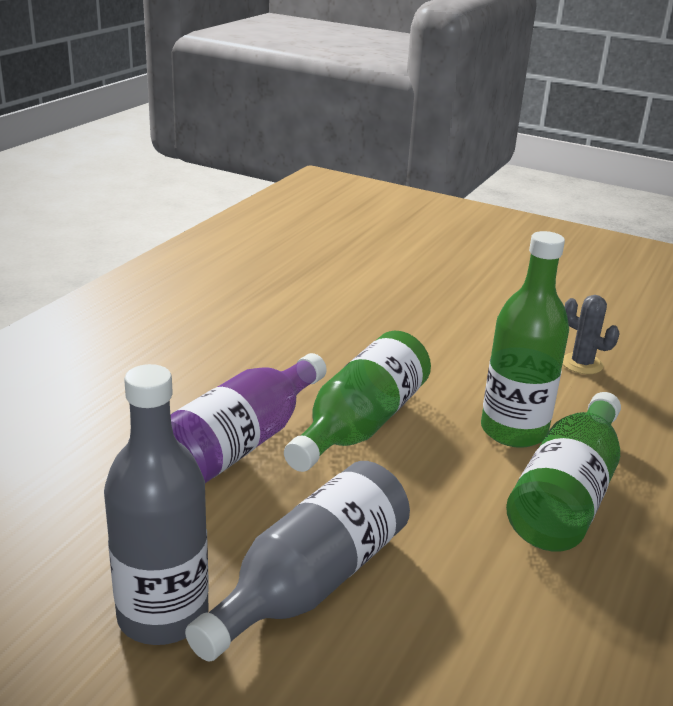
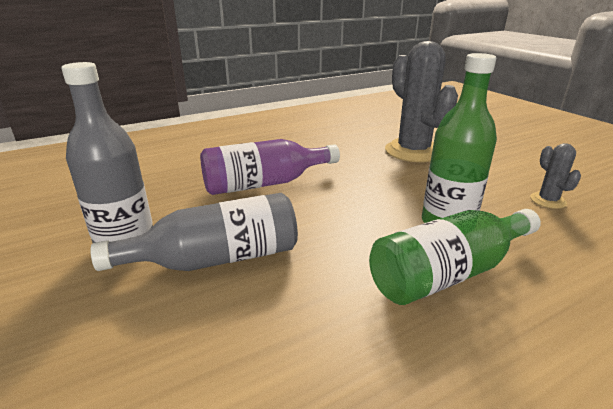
camera: 35 degrees right, 0 degrees up
(361, 424) = (344, 192): green bottle -> none
(380, 326) = (413, 151): none -> grey cactus

